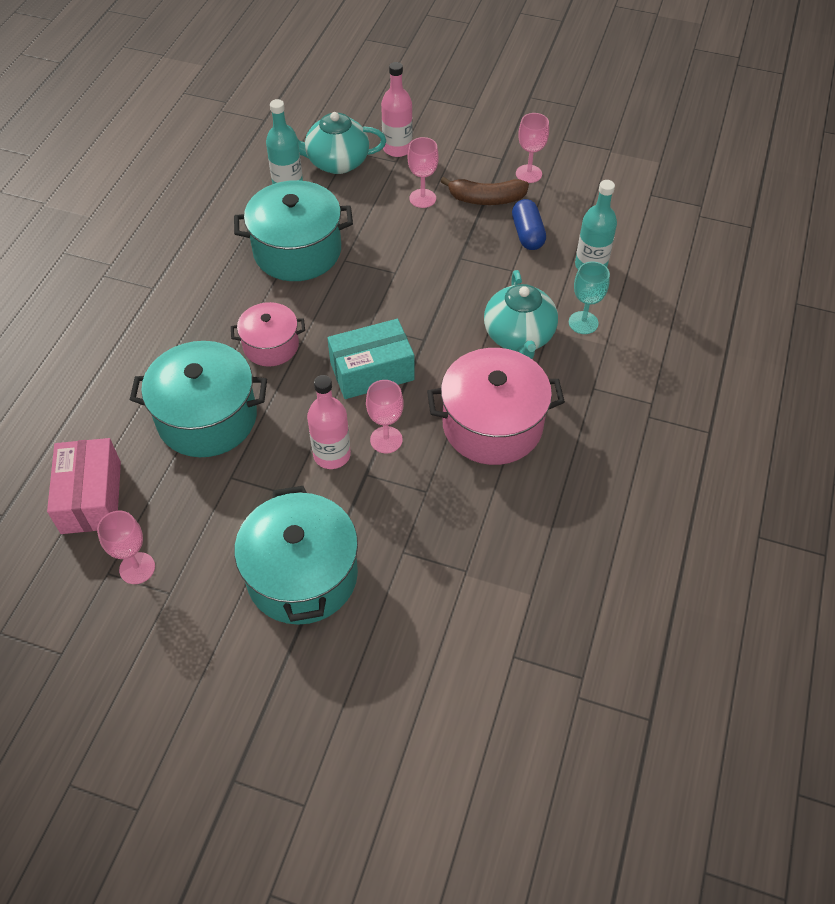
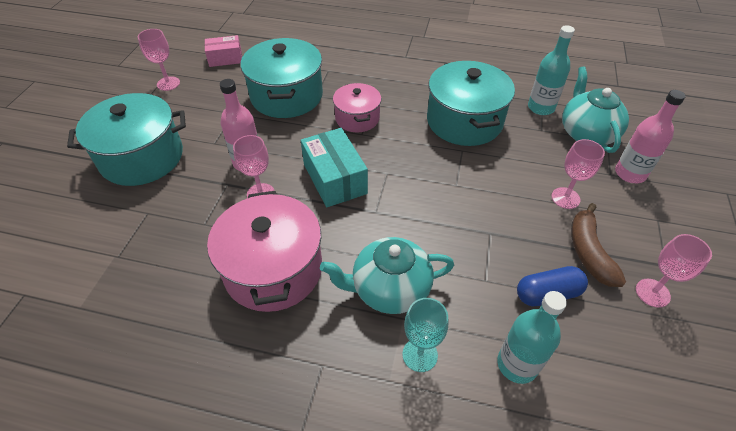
camera: 85 degrees right, 5 degrees down
(91, 497) = (225, 59): pink box -> pink box, size x0.64

